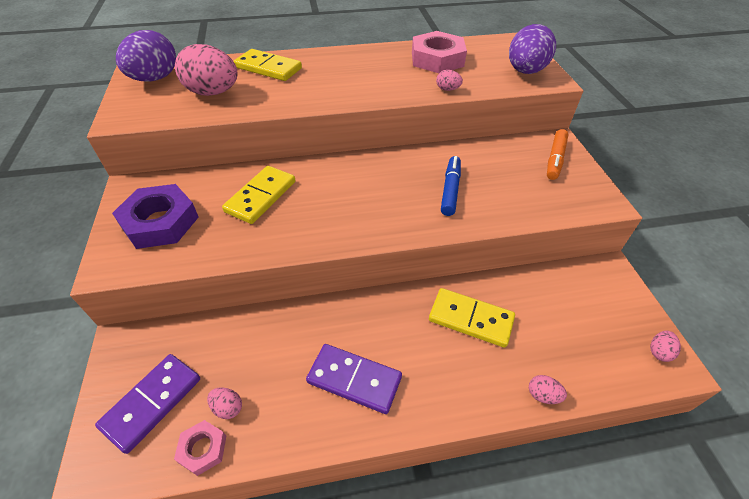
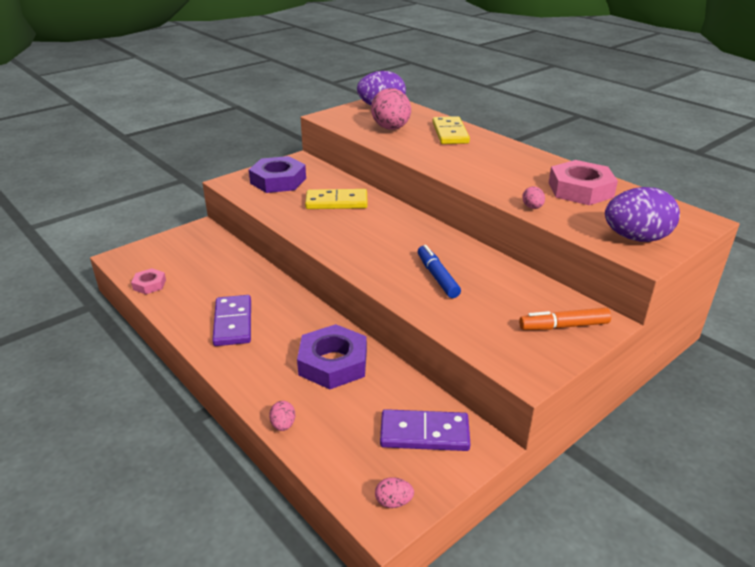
camera: 60 degrees right, 15 degrees down
(152, 402) = (168, 255): purple domino -> purple domino (424, 433)
(228, 407) = (181, 282): pink egg -> none
(450, 190) = (437, 277): blue marker -> blue marker turned 90 degrees counterclockwise
(471, 319) = (333, 363): yellow domino -> purple nut

